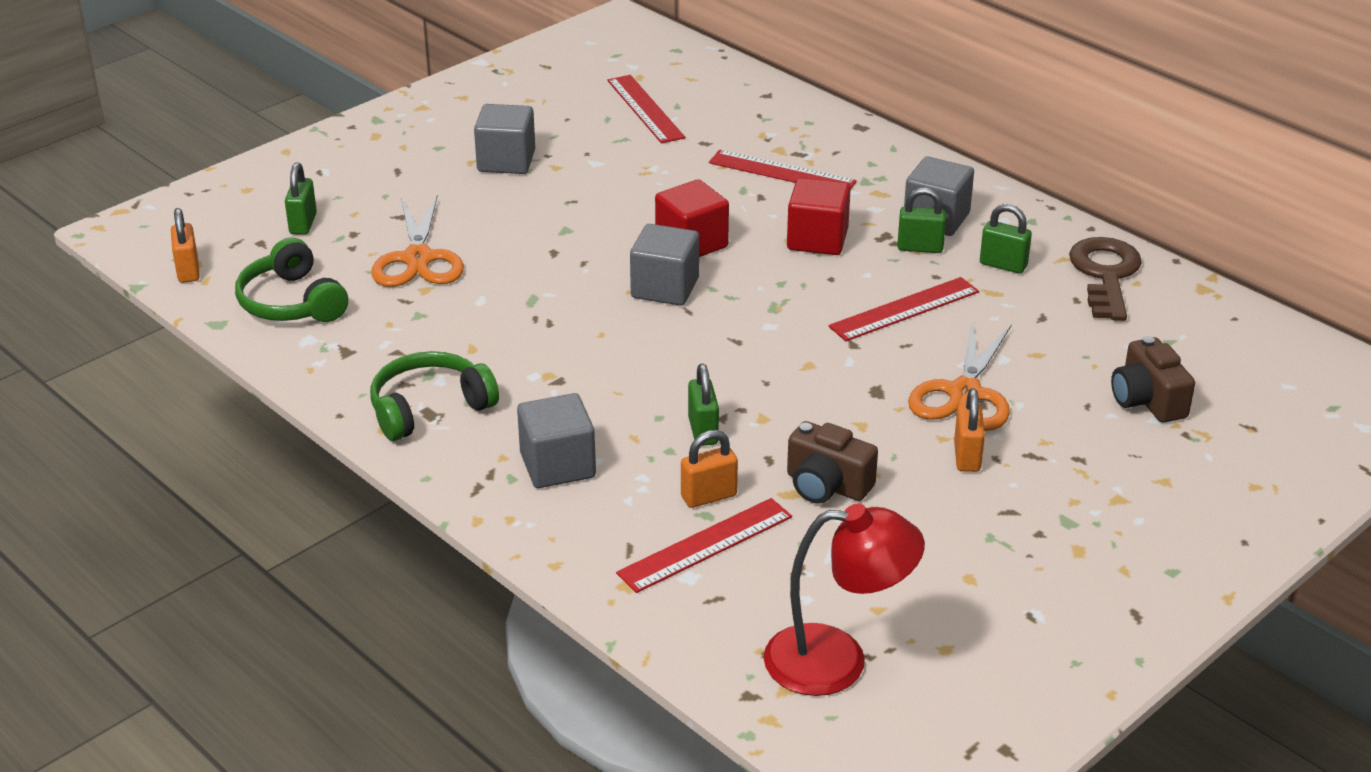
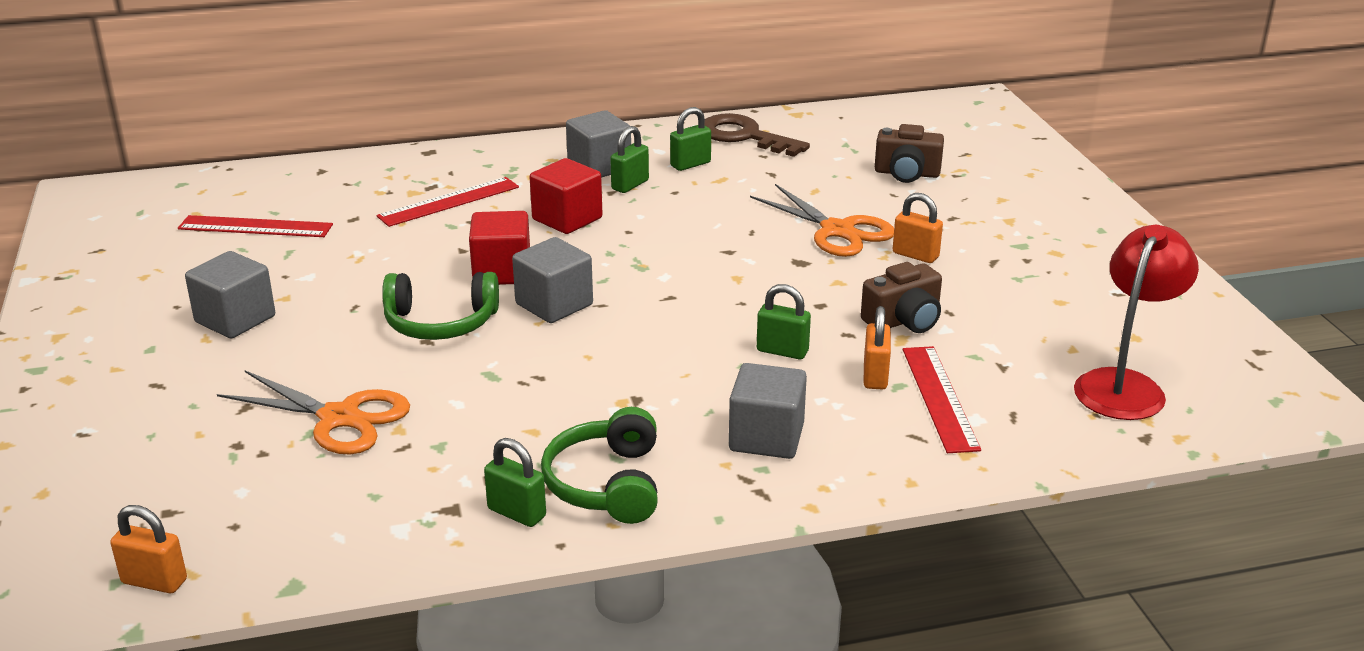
camera: 60 degrees left, 5 degrees down
(292, 302) = (317, 521): green headphones -> green headphones (441, 323)
(303, 224) = (172, 472): green padlock -> green padlock (516, 513)
(904, 309) = (704, 217): red ruler -> none

